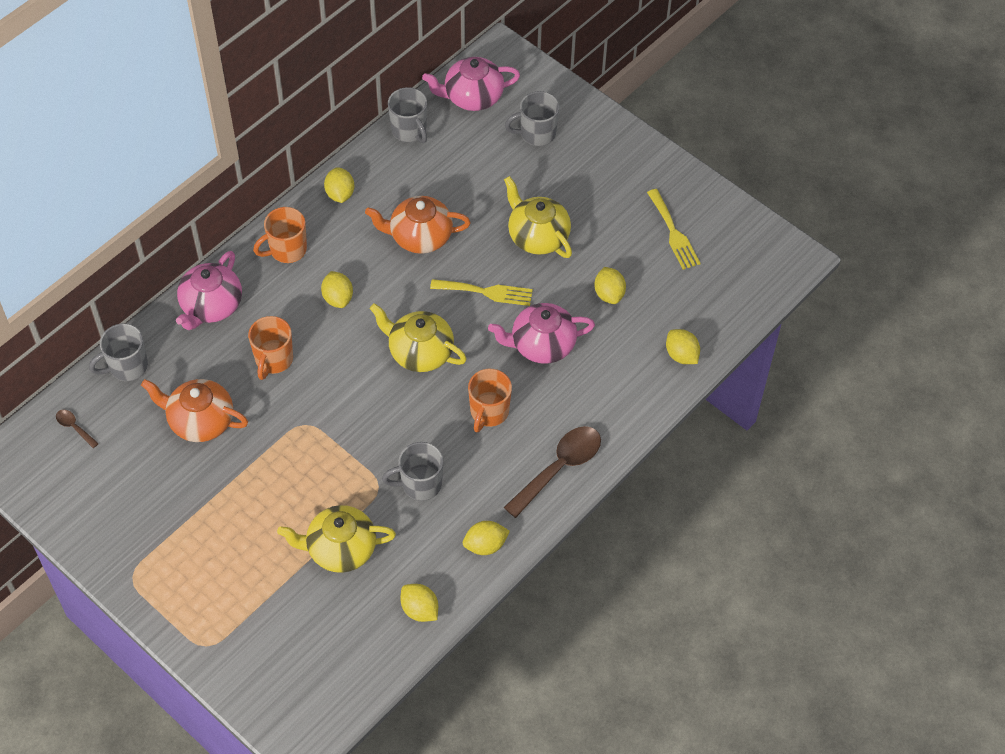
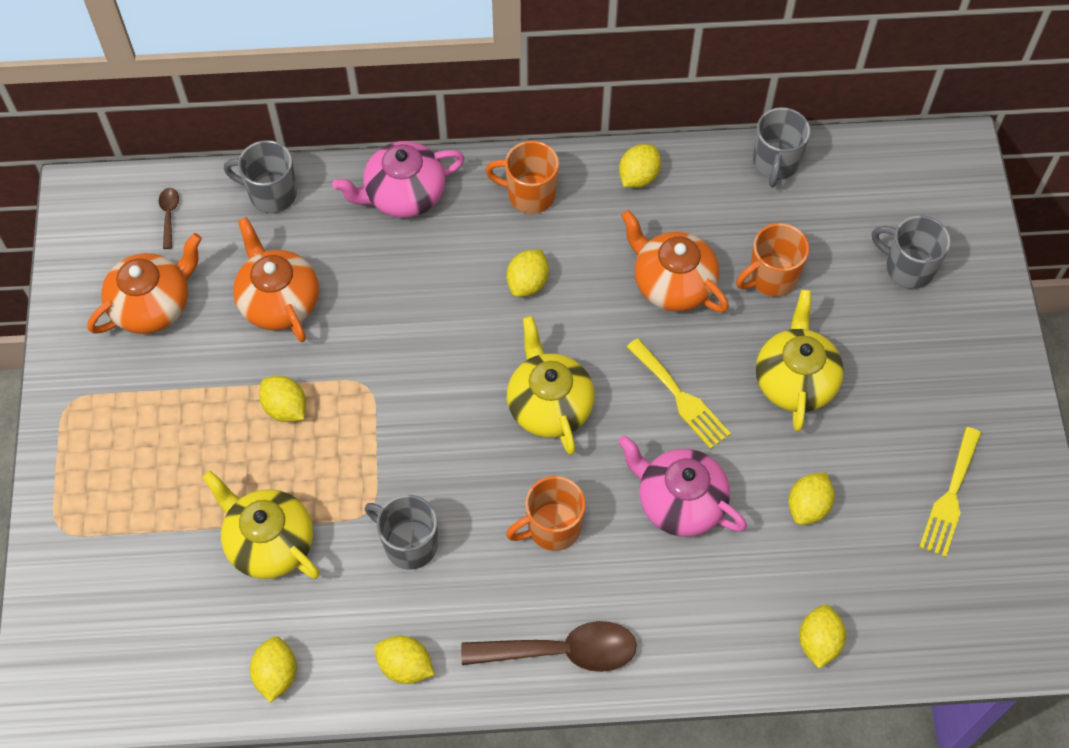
camera: 45 degrees right, 5 degrees up
(123, 484) = (153, 305): none -> orange teapot
(270, 473) = (285, 408): none -> yellow lemon
(273, 360) = (404, 296): orange mug -> orange mug (771, 278)
(472, 97) = (878, 176): pink teapot -> none

